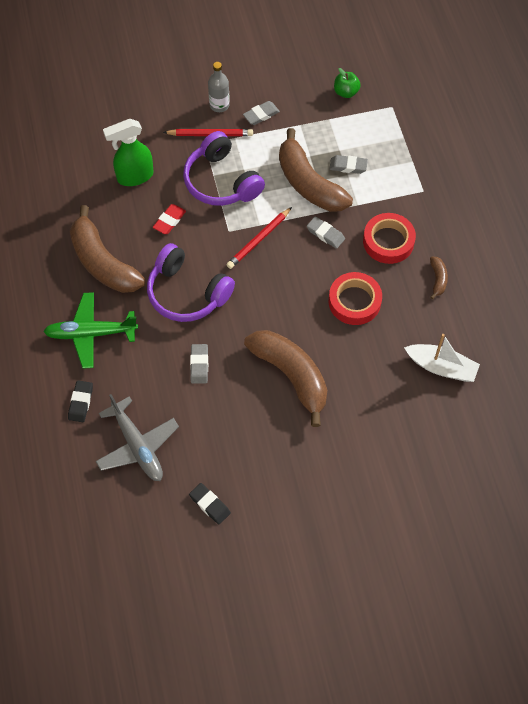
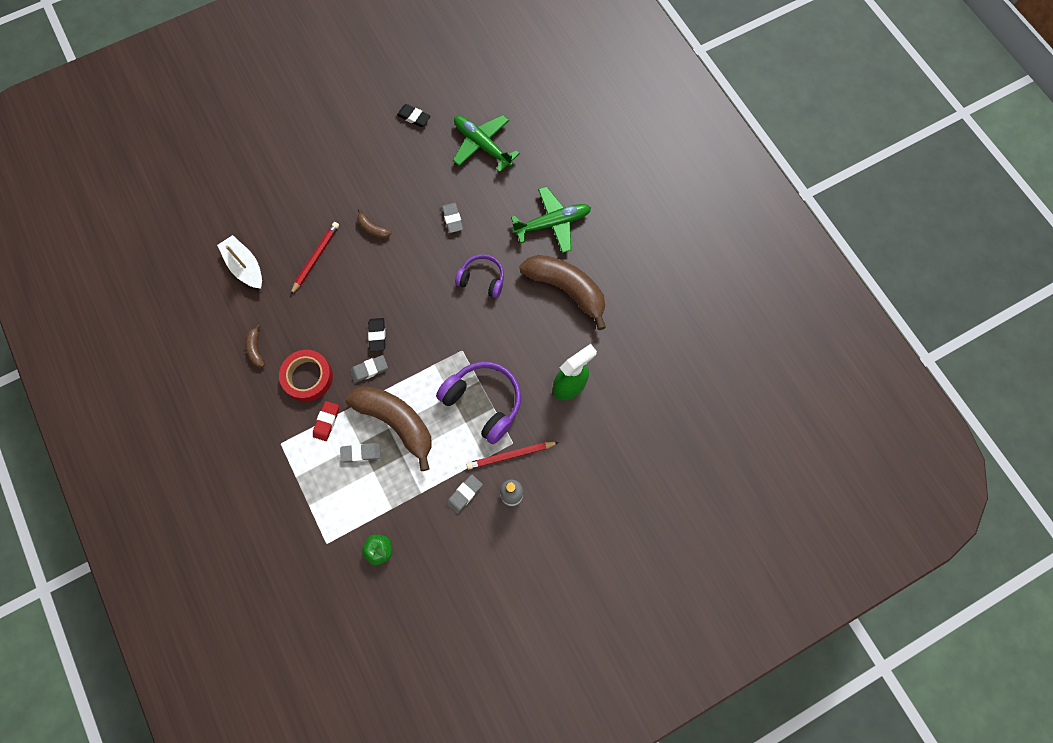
camera: 165 degrees right, 10 degrees up
(81, 402) = (539, 166): black eraser -> black eraser (377, 335)
(137, 445) = (482, 145): grey plane -> green plane
(169, 221) = (520, 346): red eraser -> red eraser (326, 421)
(187, 293) = (482, 279): purple headphones -> purple headphones, size x0.63
(258, 240) = (431, 348): red pencil -> red pencil (316, 258)
(291, 376) = (373, 229): brown banana -> brown banana, size x0.42
(325, 234) = (369, 370): grey eraser -> grey eraser turned 45 degrees counterclockwise
(354, 301) = (330, 308): red tape -> none
(441, 367) = (245, 267): white boat -> white boat turned 45 degrees clockwise

